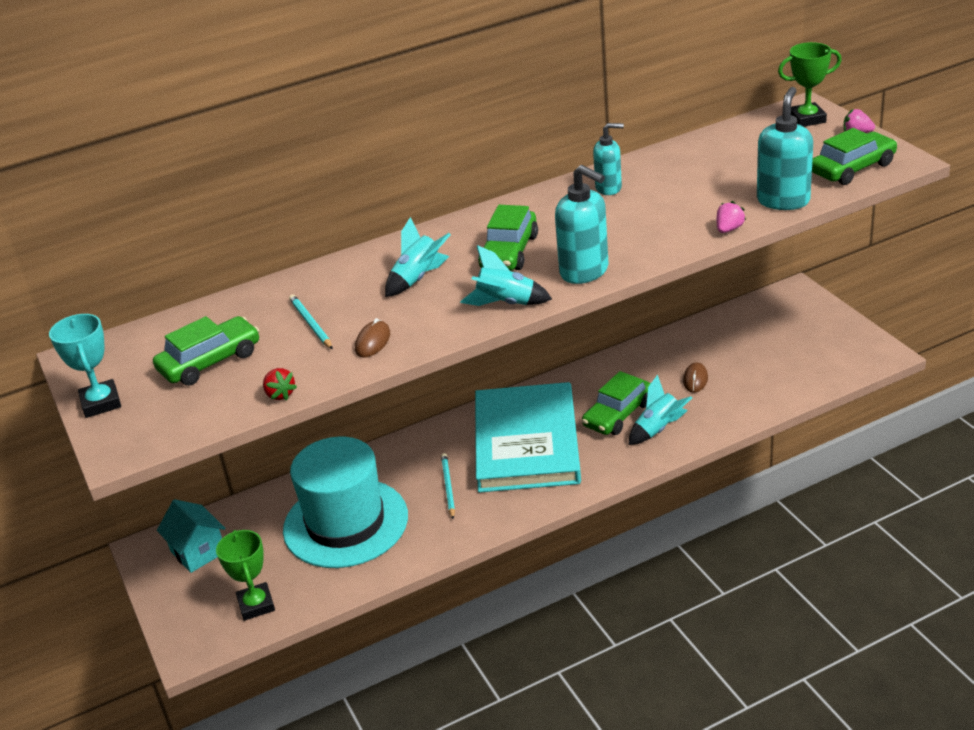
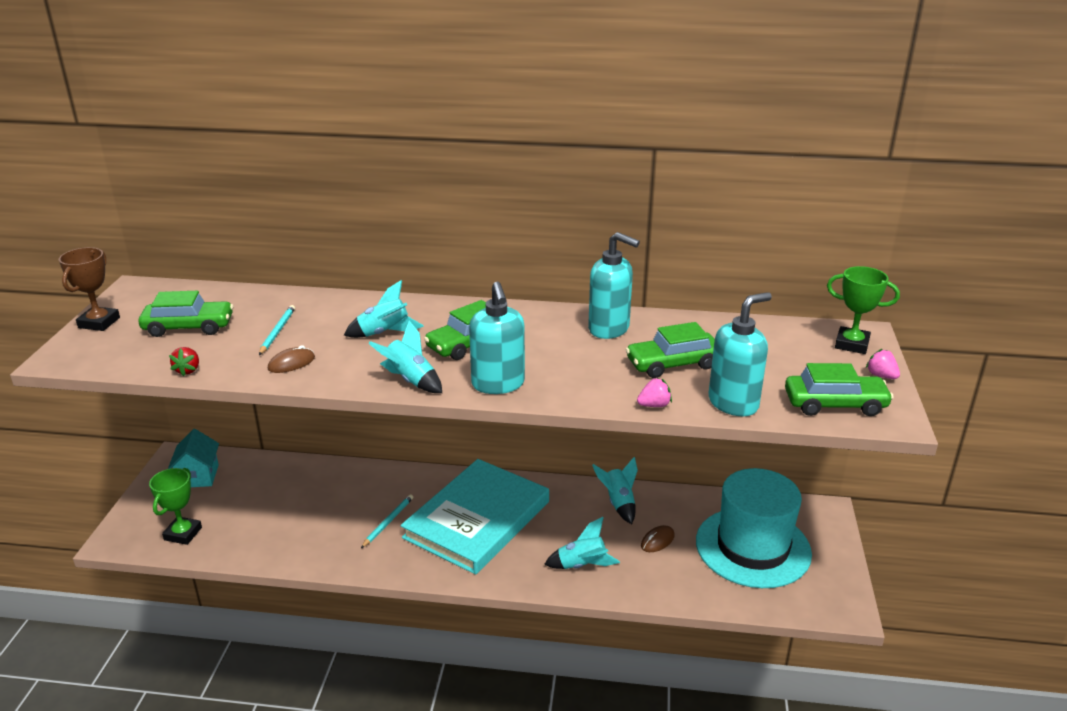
camera: 30 degrees right, 5 degrees down
(101, 403) = (99, 323): turquoise trophy -> brown trophy
(345, 523) = (298, 509): turquoise hat -> turquoise hat (752, 547)
(609, 188) = (609, 329): turquoise soap dispenser -> turquoise soap dispenser, size x1.54
(618, 414) = (566, 535): green car -> green car (673, 364)
(630, 367) = (618, 503): none -> turquoise rocket

